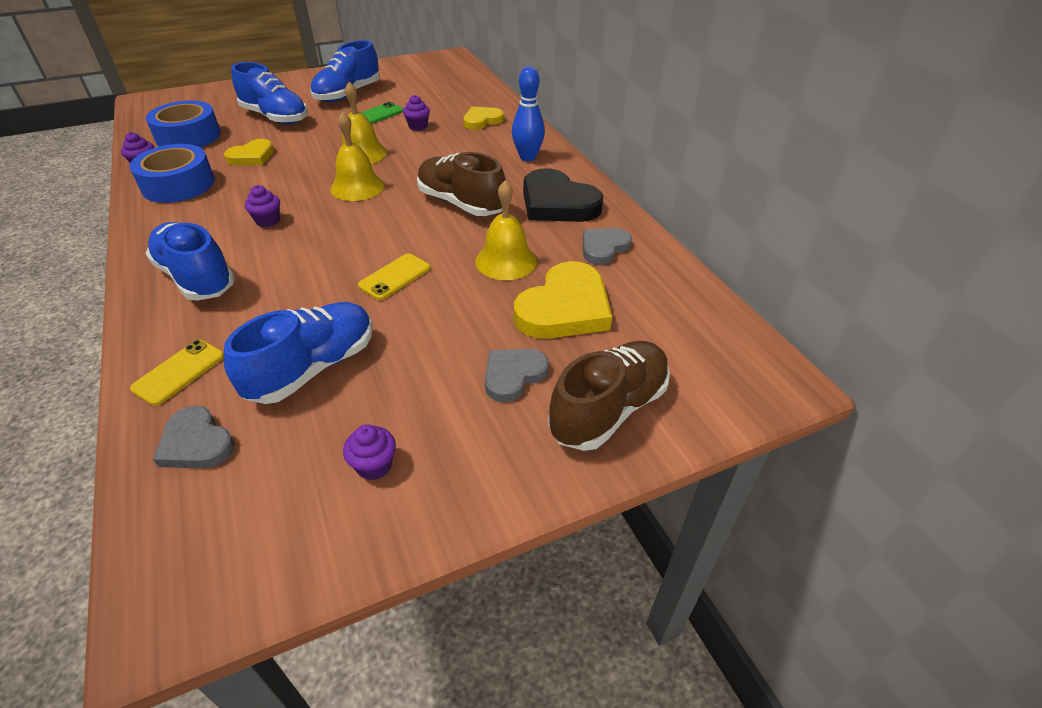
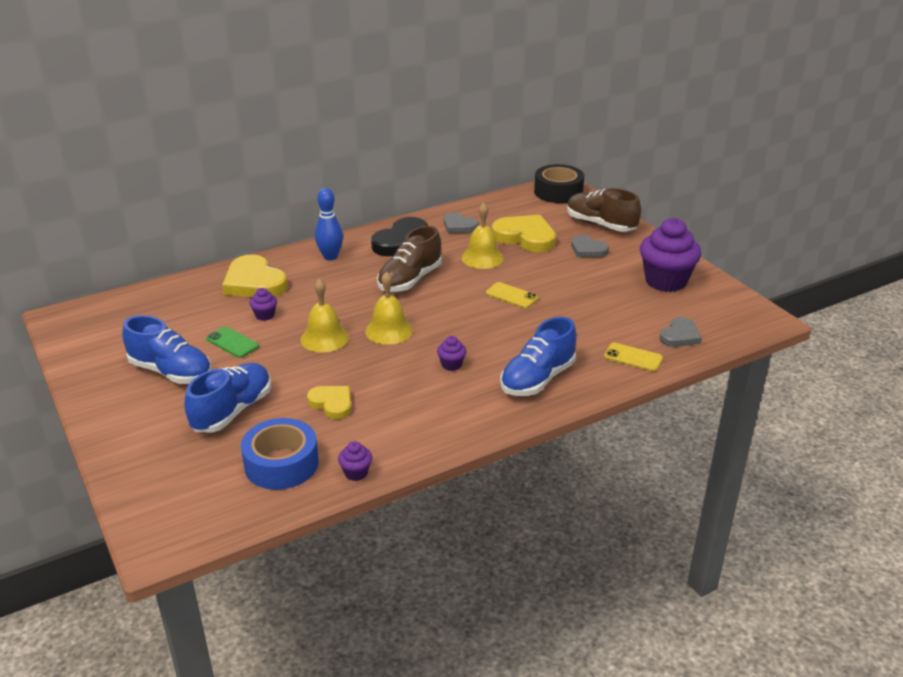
camera: 95 degrees left, 10 degrees down
(178, 184) = (395, 435): blue tape -> none
(313, 368) = (608, 311): blue shoe -> none
(374, 465) = (665, 281): purple cupcake -> purple cupcake, size x2.31
(482, 121) = (254, 282): yellow heart -> yellow heart, size x1.70
(746, 370) = (558, 192): none -> black tape

